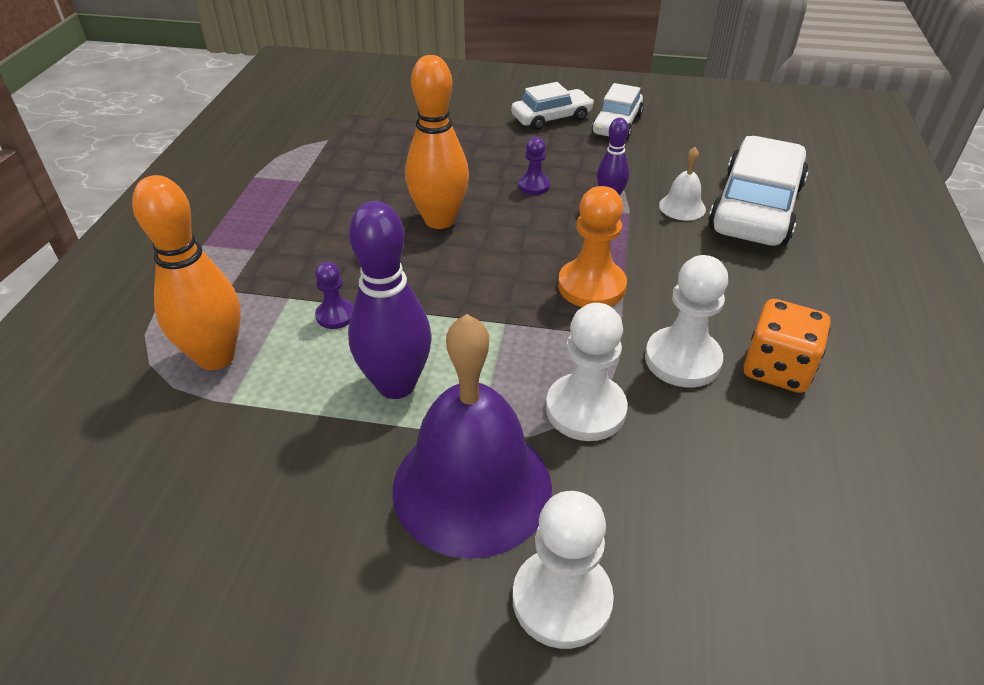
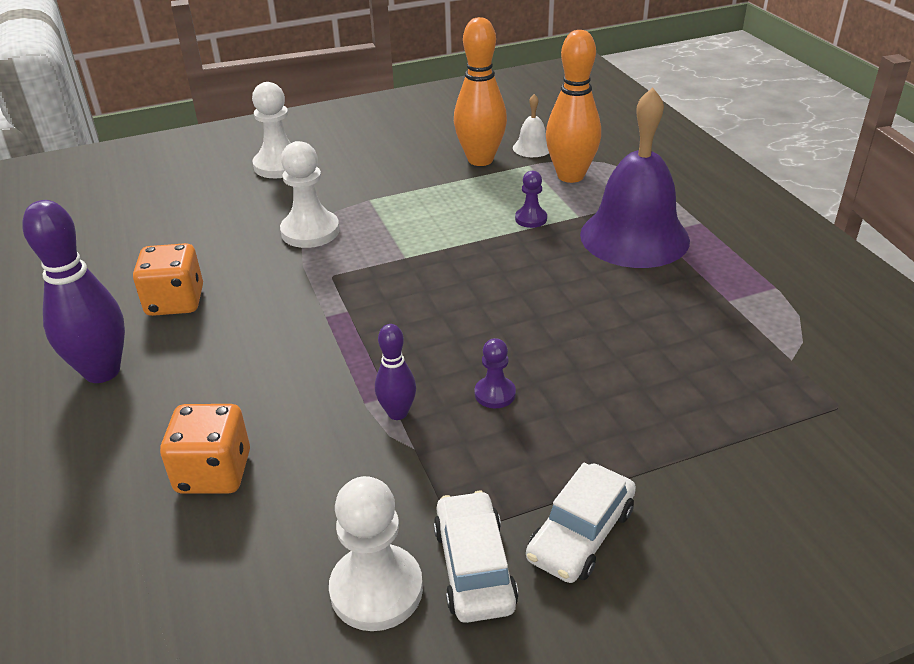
camera: 150 degrees right, 5 degrees down
(396, 385) = (443, 202): purple bowling pin -> purple bowling pin (102, 371)
(439, 220) = (546, 314): orange bowling pin -> orange bowling pin (480, 160)
(472, 486) = (354, 181): purple bell -> purple bell (634, 237)
(591, 286) = (356, 308): orange pawn -> none
(682, 207) = (306, 436): white bell -> white bell (532, 148)
(682, 359) = (253, 282): white pawn -> white pawn (376, 589)
(755, 208) = (213, 472): white car -> orange dice

